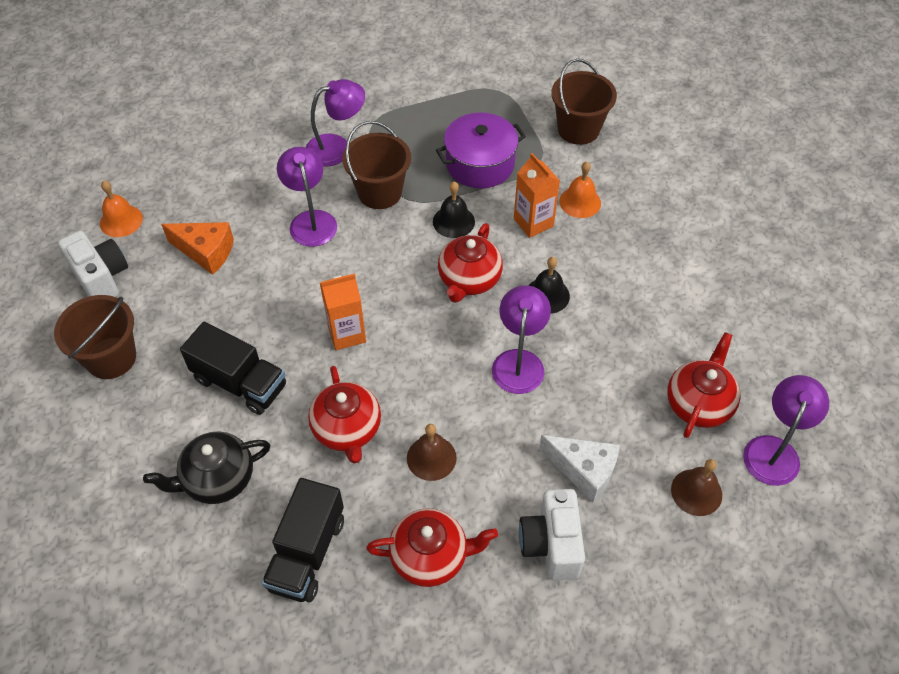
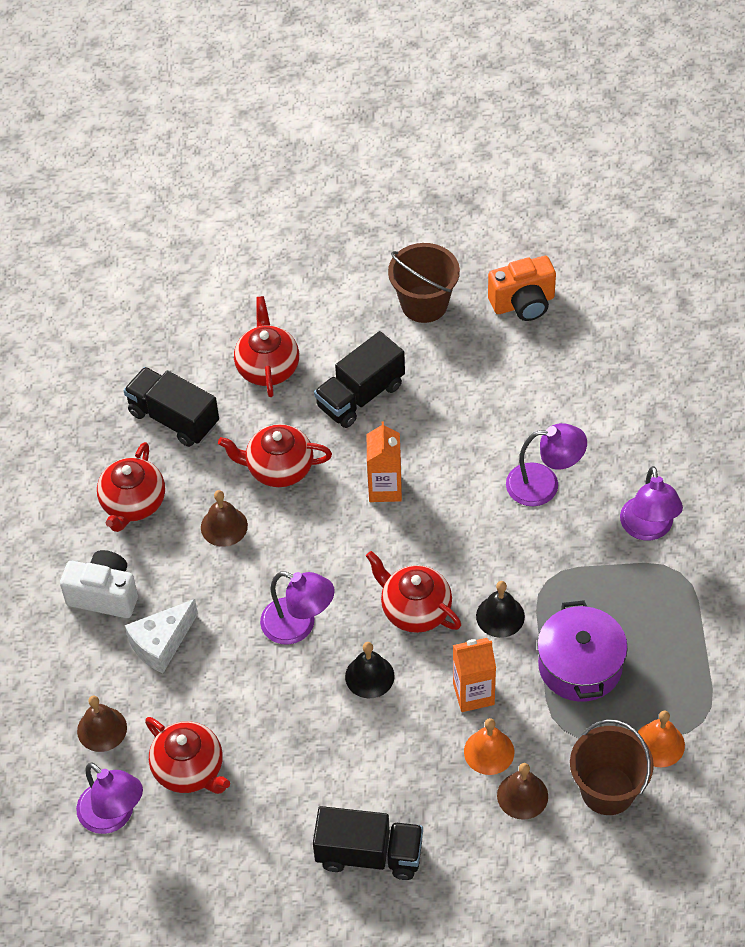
camera: 110 degrees right, 0 degrees up
(101, 278) = (523, 303): white camera -> orange camera
(121, 220) = (595, 324): orange bell -> orange bell (659, 744)
(206, 252) = (529, 389): orange cheese -> none
(217, 479) = (267, 367): black teapot -> red teapot
(379, 192) = (565, 555): brown bucket -> none
(607, 175) = (522, 795): none -> brown bell
(705, 255) = (369, 854): none -> black truck

